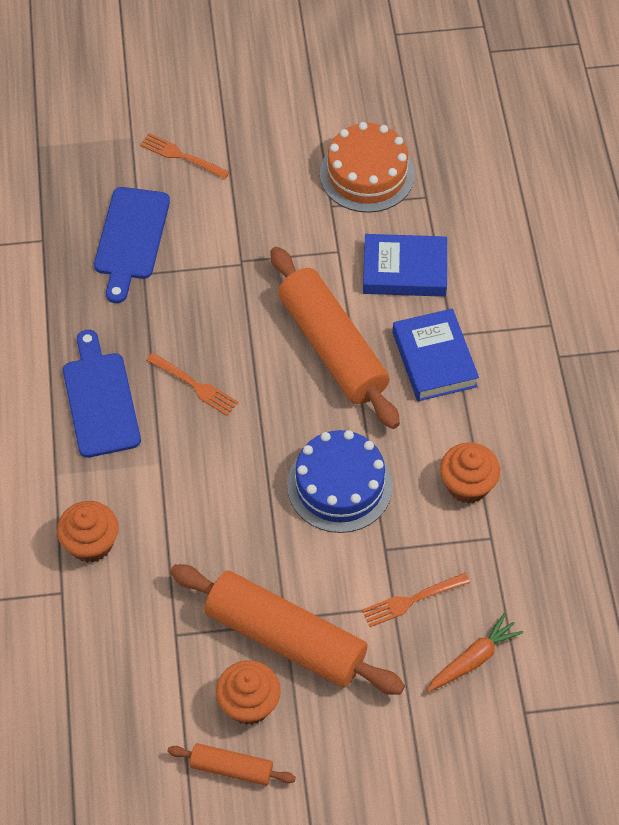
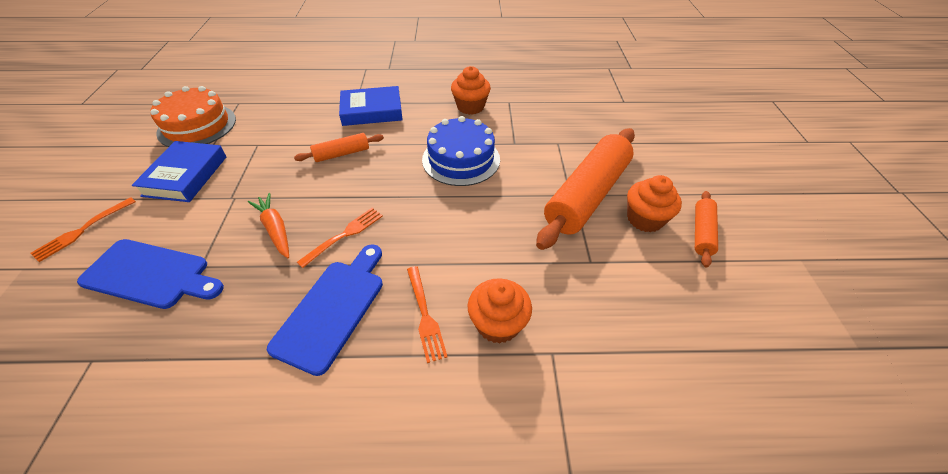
camera: 85 degrees left, 10 degrees down
(100, 400) = (333, 309): blue cutting board -> blue cutting board turned 120 degrees clockwise
(332, 347) = (342, 154): orange rolling pin -> orange rolling pin, size x0.48
(404, 270) = (293, 116): blue book -> blue book (185, 176)
(412, 600) = (553, 135): orange fork -> orange fork (425, 315)
(473, 659) = (592, 115): orange carrot -> orange carrot (275, 229)

